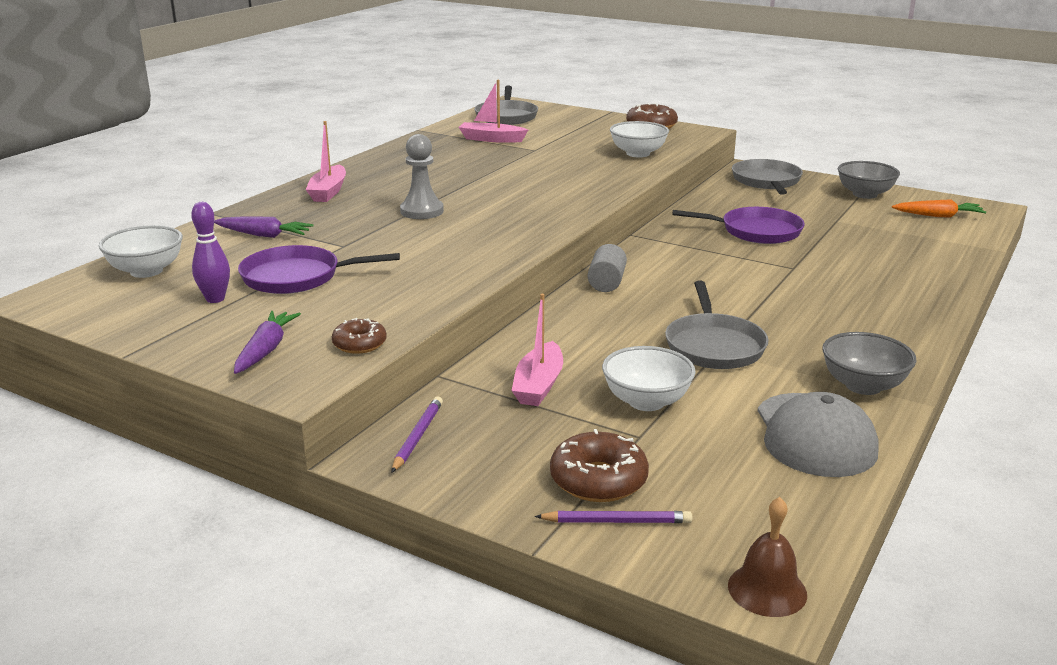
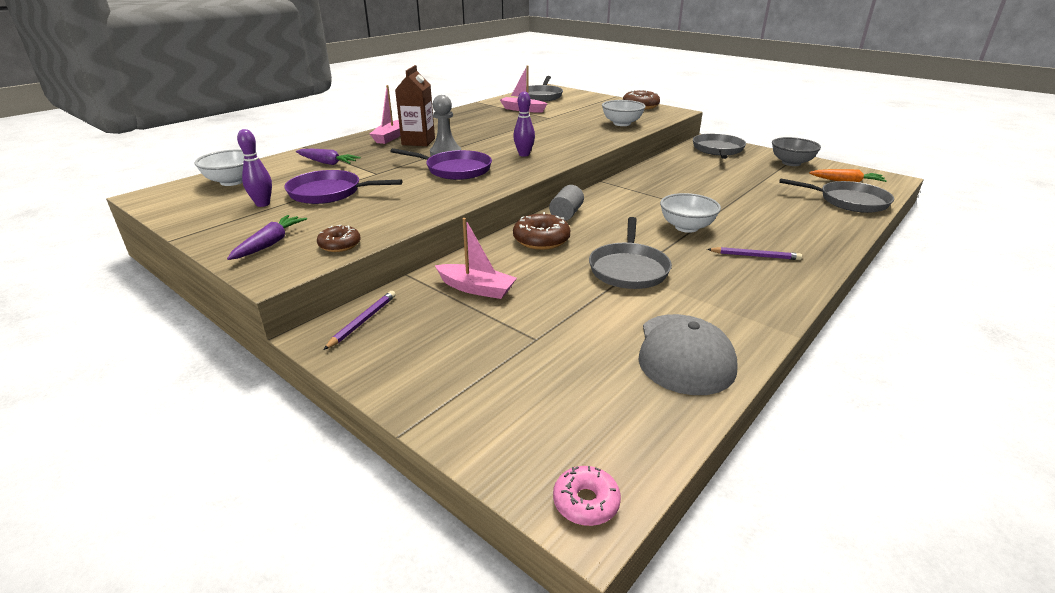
camera: 10 degrees right, 5 degrees up
(373, 196) = (418, 141): none -> brown carton
(529, 206) = (524, 154): none -> purple bowling pin
(538, 385) = (476, 288): pink boat -> pink boat turned 90 degrees counterclockwise
(598, 480) = (484, 374): brown donut -> brown donut (541, 240)
(617, 521) = (482, 415): purple pencil -> purple pencil (755, 256)
(646, 401) = (555, 310): white bowl -> white bowl (686, 227)
(756, 231) = (697, 184): purple pan -> purple pan (455, 170)
(767, 589) = (586, 502): brown bell -> pink donut
(863, 386) = (742, 313): grey bowl -> none
(948, 241) = (849, 201): none -> grey pan

